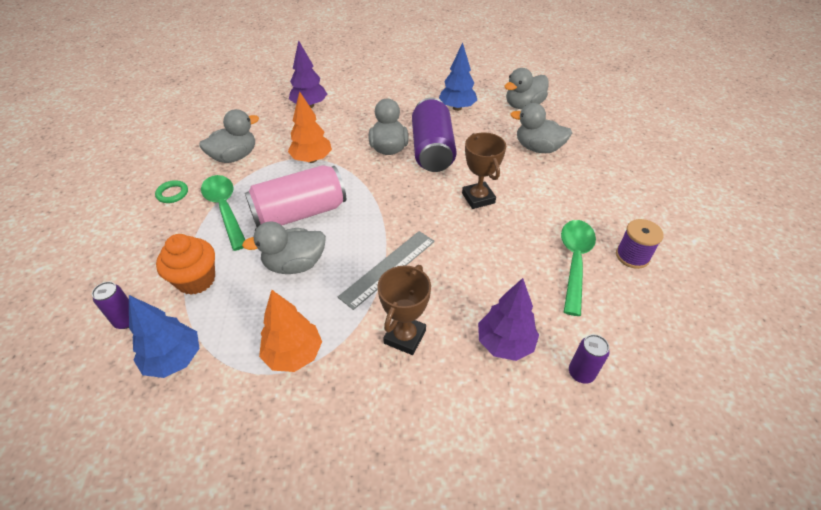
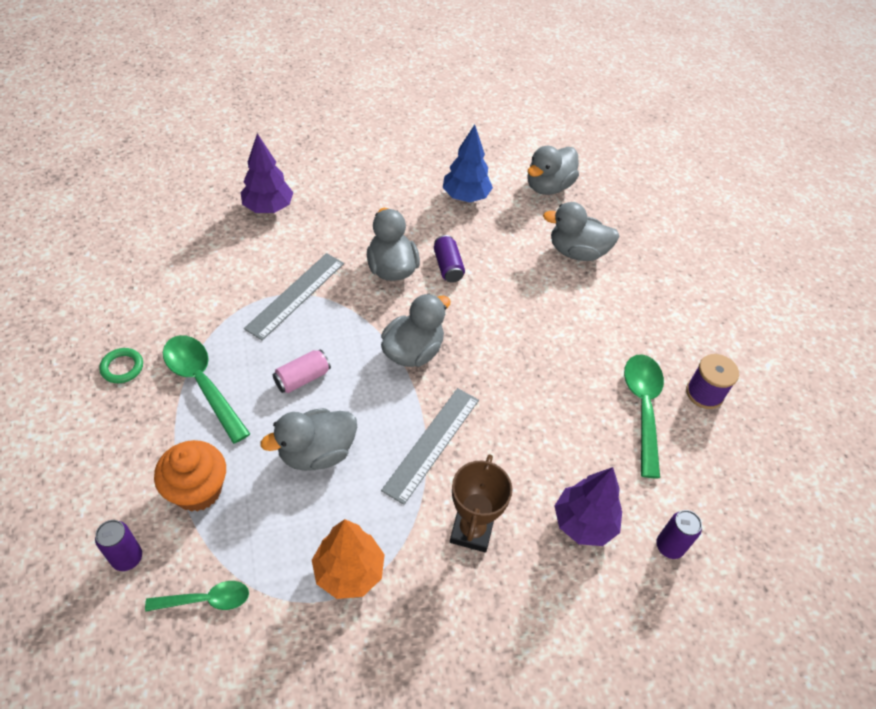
camera: 15 degrees left, 5 degrees up
(174, 359) = (206, 600): blue tree -> green spoon
(234, 157) = (189, 301): grey duck -> grey duck (413, 351)
(300, 213) = (302, 378): pink can -> pink can, size x0.47
(312, 159) = (296, 295): orange tree -> grey ruler
(432, 150) = (448, 266): purple can -> purple can, size x0.47
(478, 198) = (518, 333): brown trophy -> none

